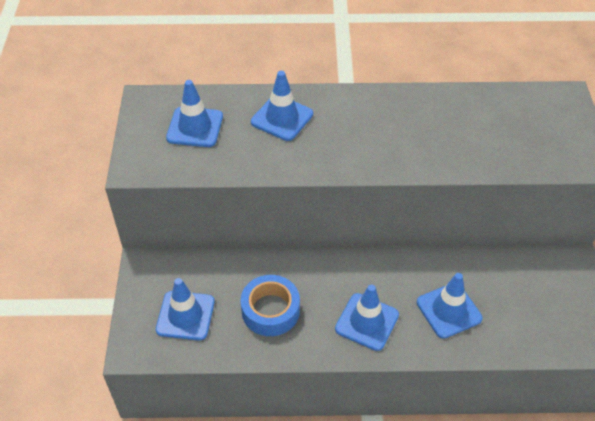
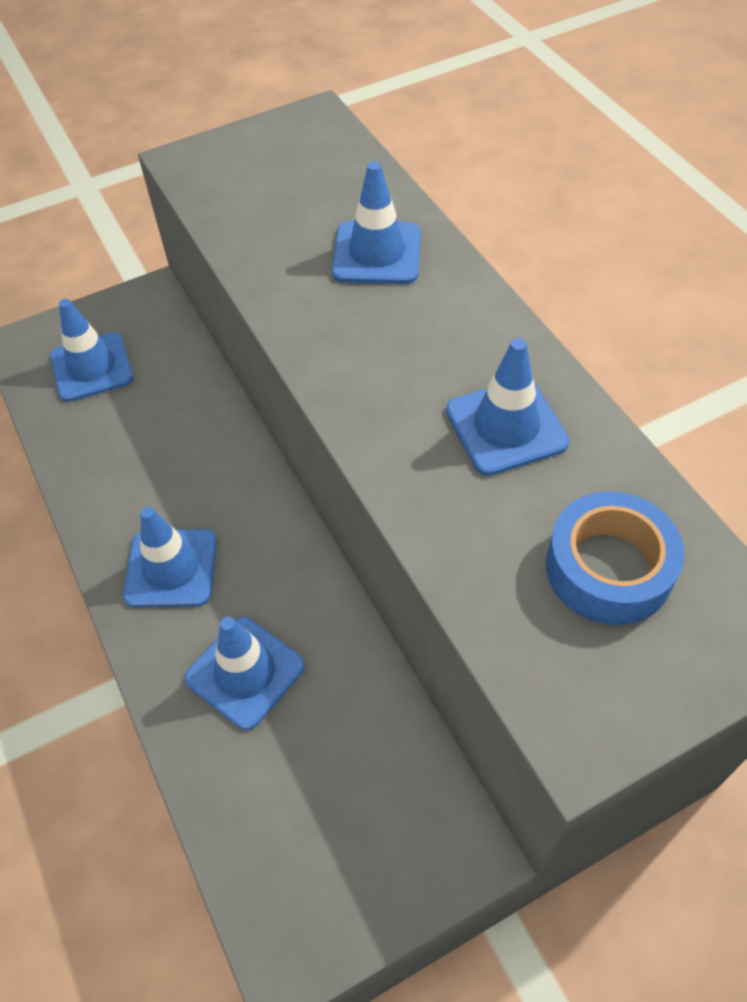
camera: 65 degrees right, 5 degrees up
(195, 127) = (295, 179): blue traffic cone -> blue traffic cone (506, 427)
(270, 310) = (139, 448): blue tape -> blue tape (608, 568)

